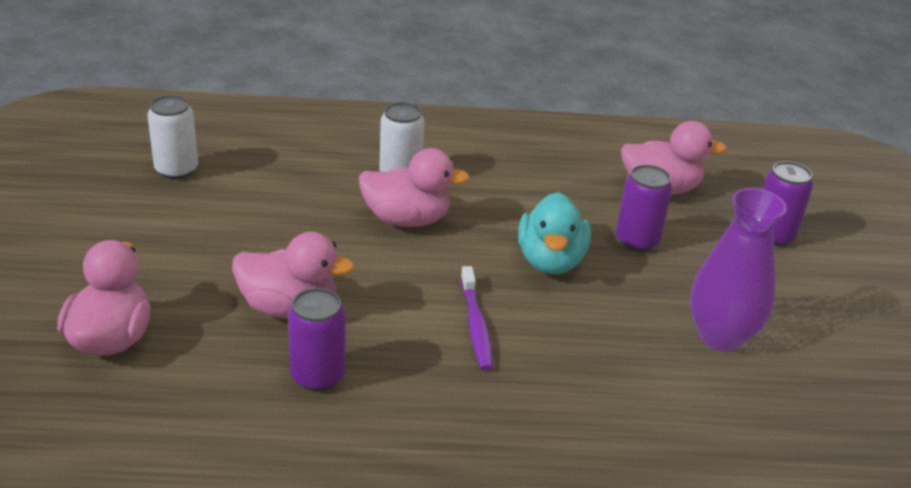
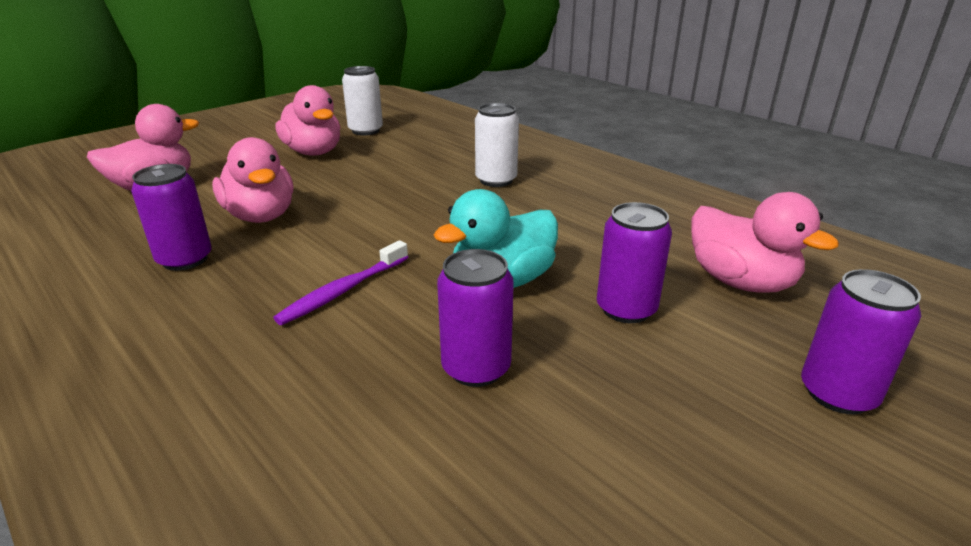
camera: 50 degrees right, 5 degrees down
(407, 219) = (444, 205): pink duck -> pink duck (313, 152)
(628, 322) = (476, 368): none -> purple can
(720, 336) = (558, 449): purple vase -> none

